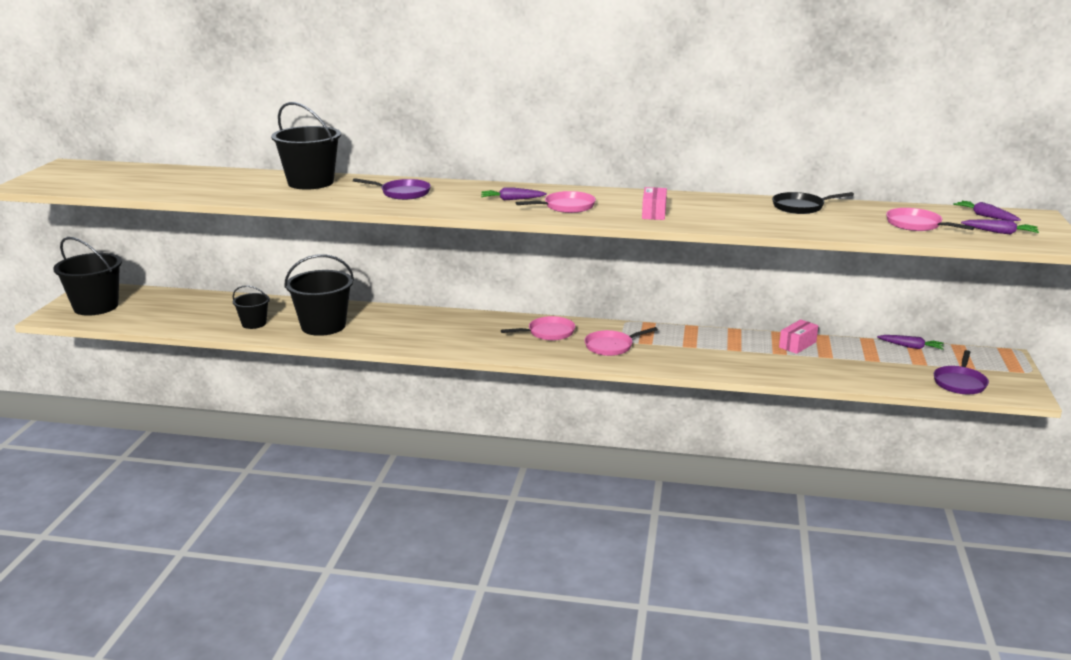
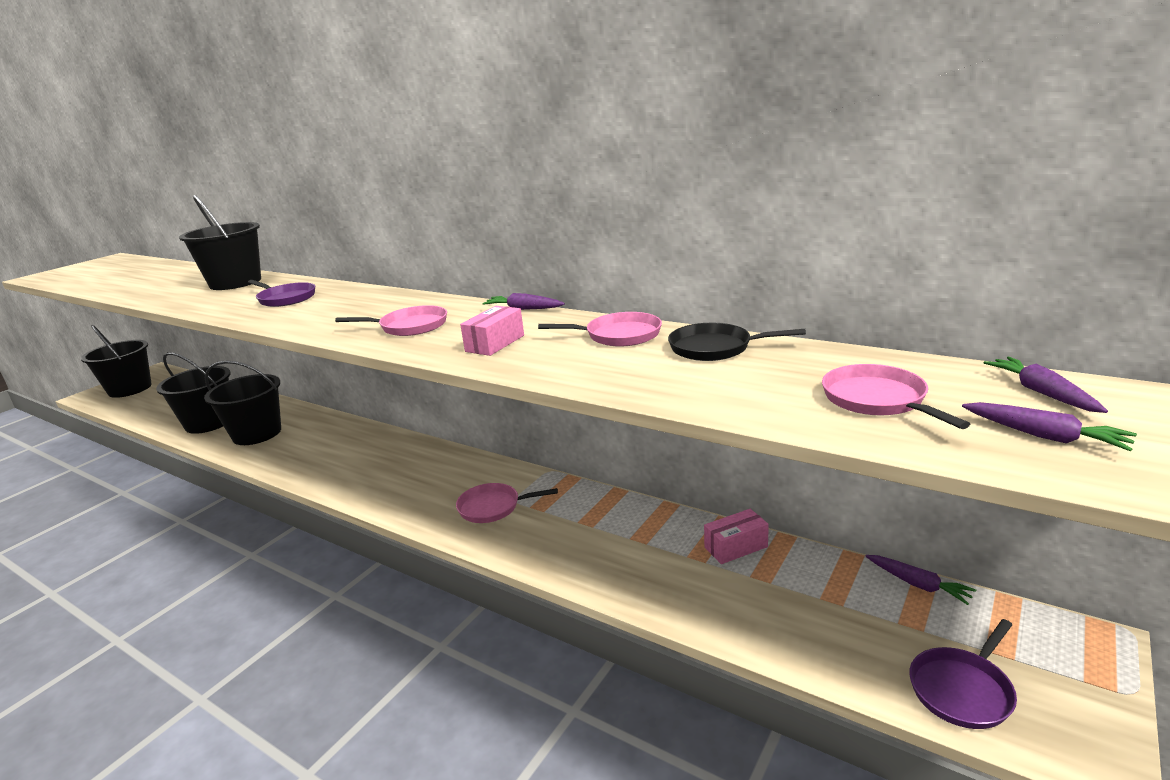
camera: 25 degrees right, 0 degrees up
(254, 323) = (209, 423): black bucket -> black bucket, size x1.82
(512, 199) = (371, 313): purple carrot -> purple carrot (523, 309)
(548, 332) = (448, 474): pink pan -> pink pan (619, 335)

